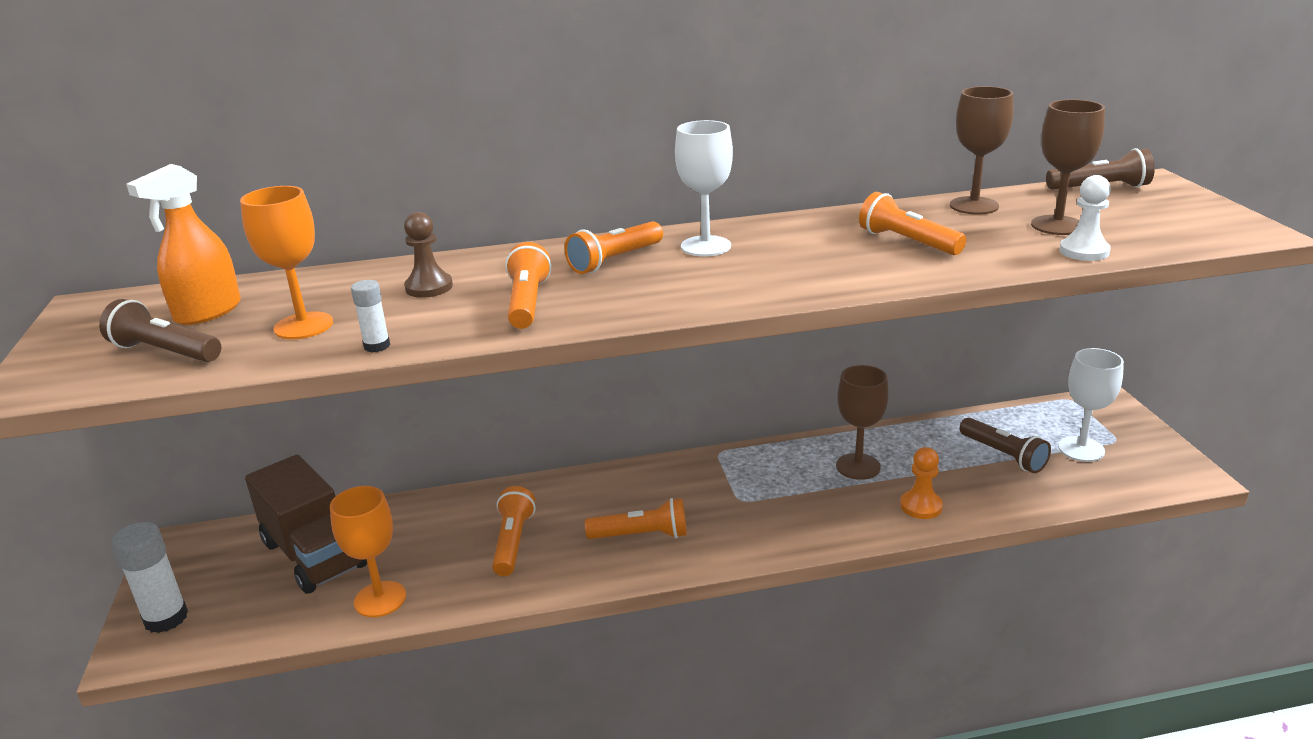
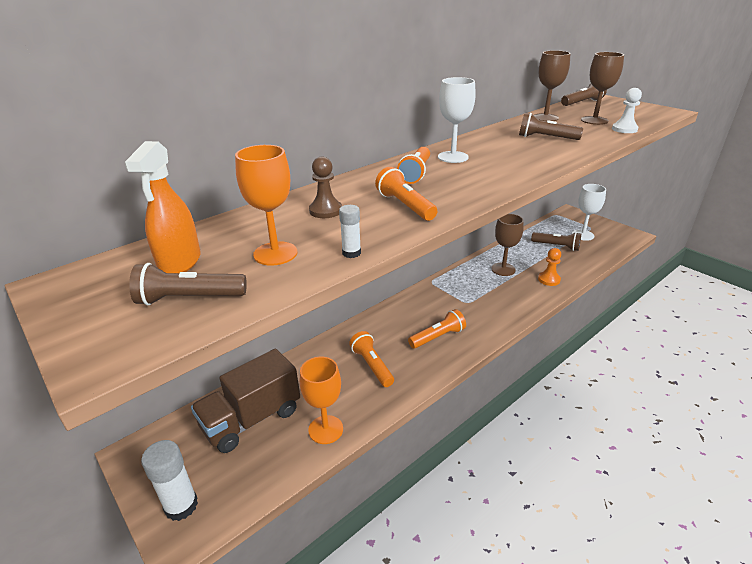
camera: 30 degrees left, 5 degrees up
(315, 554) = (252, 419): brown truck -> brown truck turned 120 degrees clockwise
(907, 242) = (546, 138): orange flashlight -> brown flashlight

